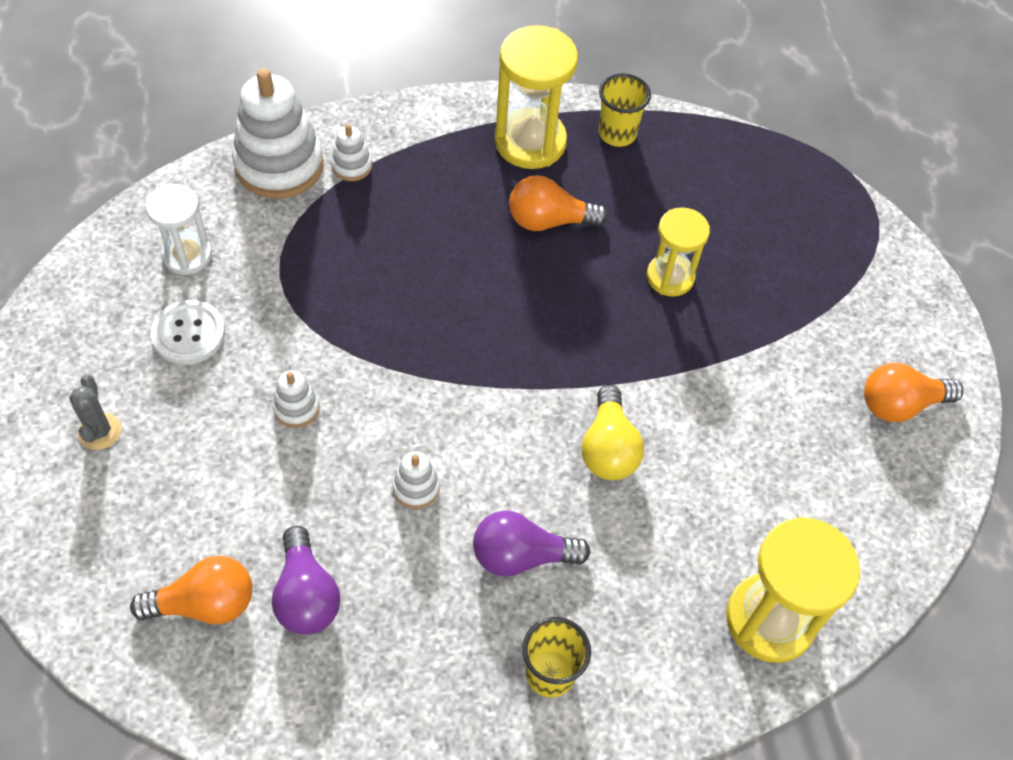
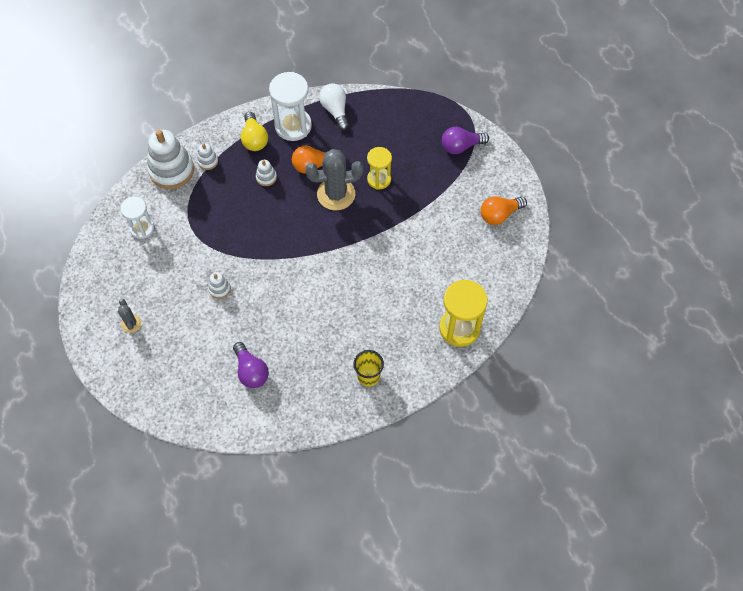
camera: 10 degrees left, 5 degrees up
(188, 334) = (156, 267): white button -> none
(205, 603) = (207, 387): orange light bulb -> none
(416, 487) = (286, 311): white stacking toy -> white stacking toy (266, 177)
(521, 555) = (342, 329): purple light bulb -> purple light bulb (461, 146)
(530, 142) = (293, 126): yellow hourglass -> white hourglass
(578, 284) = (336, 194): none -> grey cactus
(608, 448) = (369, 270): yellow light bulb -> yellow light bulb (254, 139)
(617, 134) = (335, 110): yellow cup -> white light bulb

